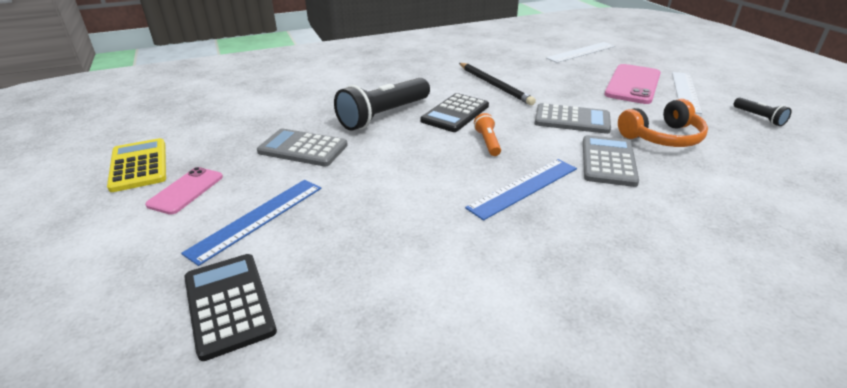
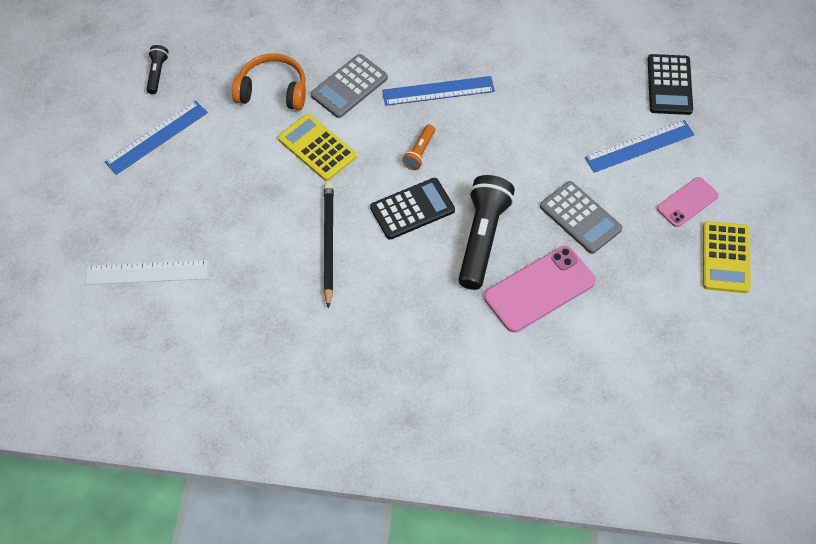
camera: 150 degrees left, 25 degrees up
(384, 116) = (482, 238): black flashlight -> black flashlight turned 60 degrees counterclockwise
(572, 120) = (317, 148): grey calculator -> yellow calculator
(633, 84) = (187, 174): pink phone -> pink phone (539, 289)
(685, 91) = (156, 137): white ruler -> blue ruler

